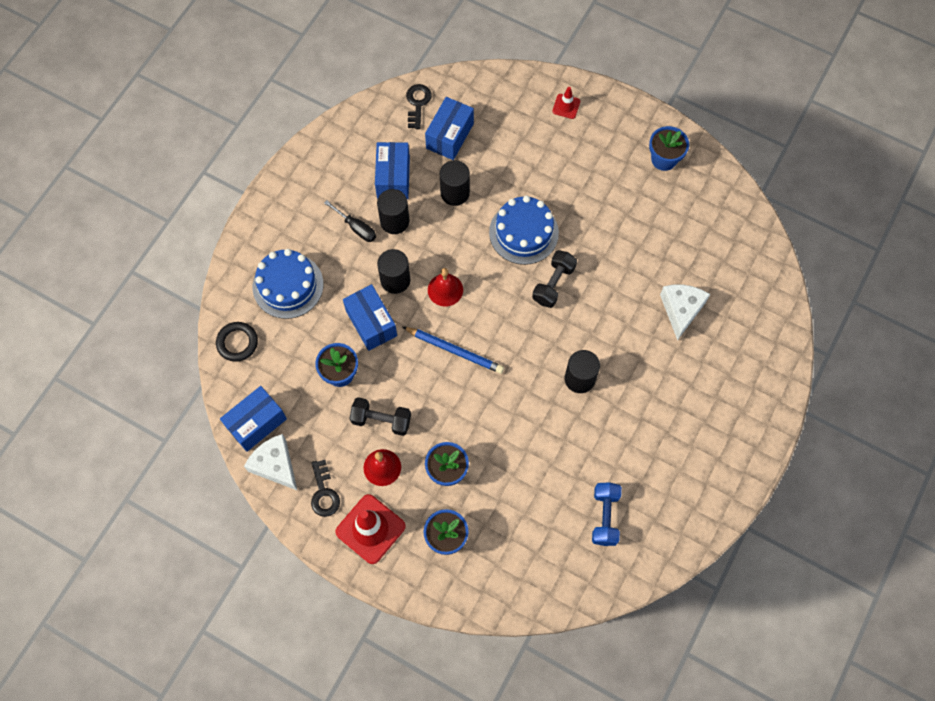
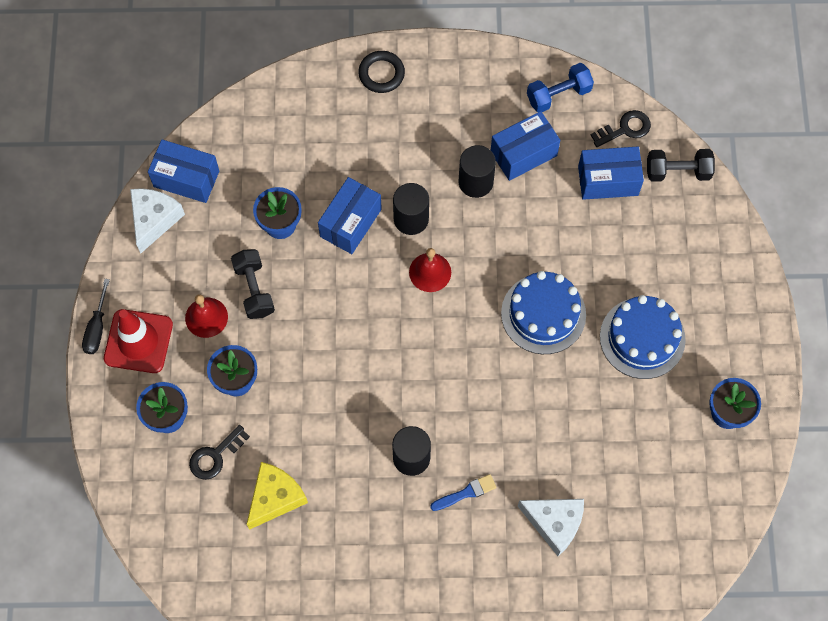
camera: 60 degrees right, 0 degrees up
(237, 343) = (257, 114): black ring -> black ring (381, 74)
(288, 285) = (344, 124): blue cake -> blue cake (642, 338)
(324, 493) = (151, 279): black key -> black key (215, 456)
(356, 227) = (445, 150): black screwdriver -> black screwdriver (97, 327)
(454, 350) = (369, 318): blue pencil -> none
(455, 193) = (545, 222): black cylinder -> none
(553, 284) = (503, 375): black dumbbell -> black dumbbell (677, 171)
(556, 491) = (275, 497): none -> yellow cheese
(566, 106) = (723, 277): red traffic cone -> none
(605, 517) = (274, 561): blue dumbbell -> blue dumbbell (558, 95)
(626, 356) = (466, 493): none -> blue brush
(681, 310) = (554, 523): white cheese -> white cheese turned 45 degrees clockwise

